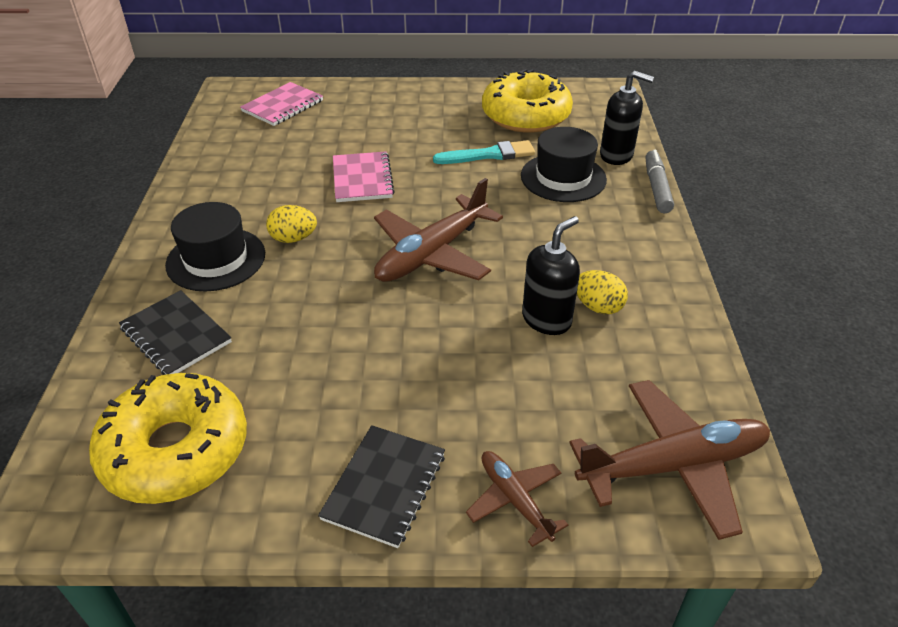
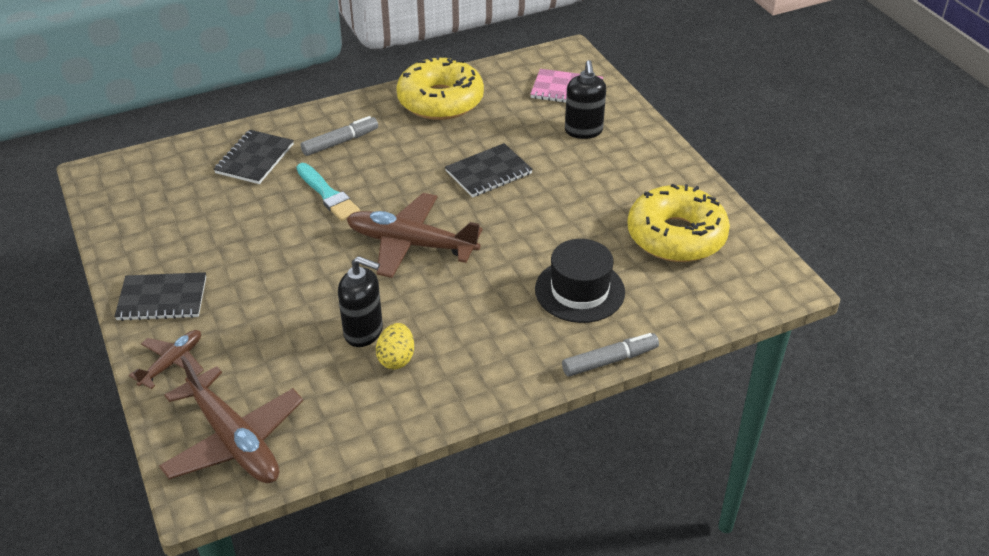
camera: 65 degrees right, 0 degrees up
(175, 450) = (159, 201): yellow donut -> yellow donut (440, 101)
(216, 259) = (340, 142): black hat -> grey marker
(293, 238) = (386, 167): yellow egg -> none
(362, 179) = (488, 172): pink notebook -> black notebook
(489, 155) = (582, 232): turquoise brush -> turquoise brush (328, 195)
(616, 155) = (649, 318): black soap dispenser -> black soap dispenser (583, 131)

